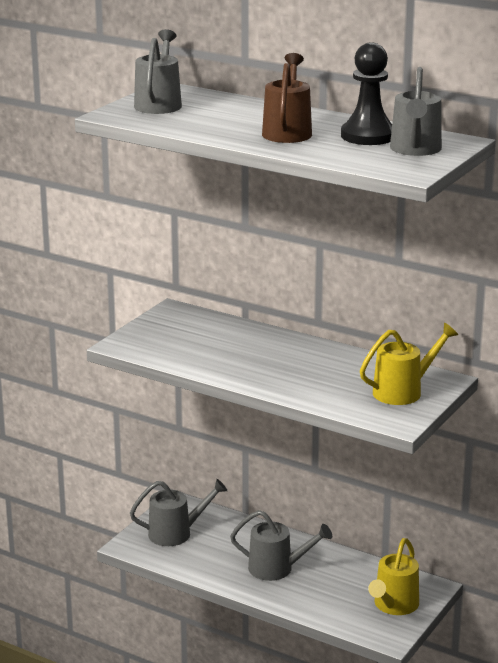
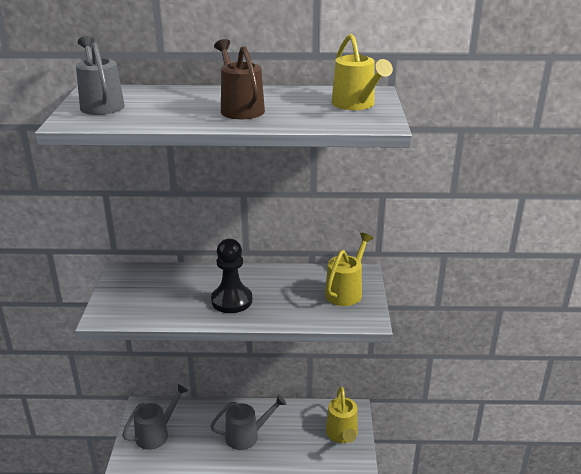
camera: 30 degrees left, 5 degrees up
(368, 136) = (305, 100): black pawn -> black pawn (232, 300)
(415, 150) = (356, 105): grey watering can -> yellow watering can

